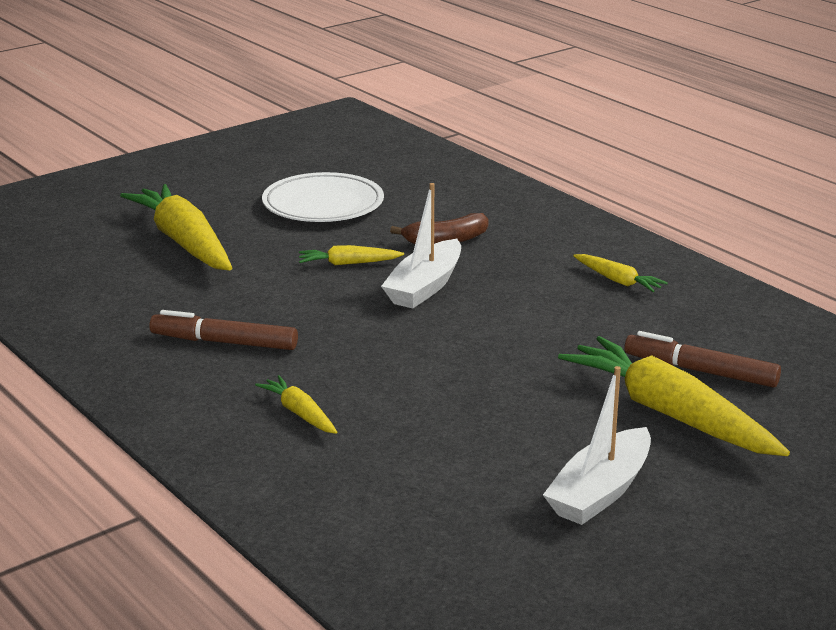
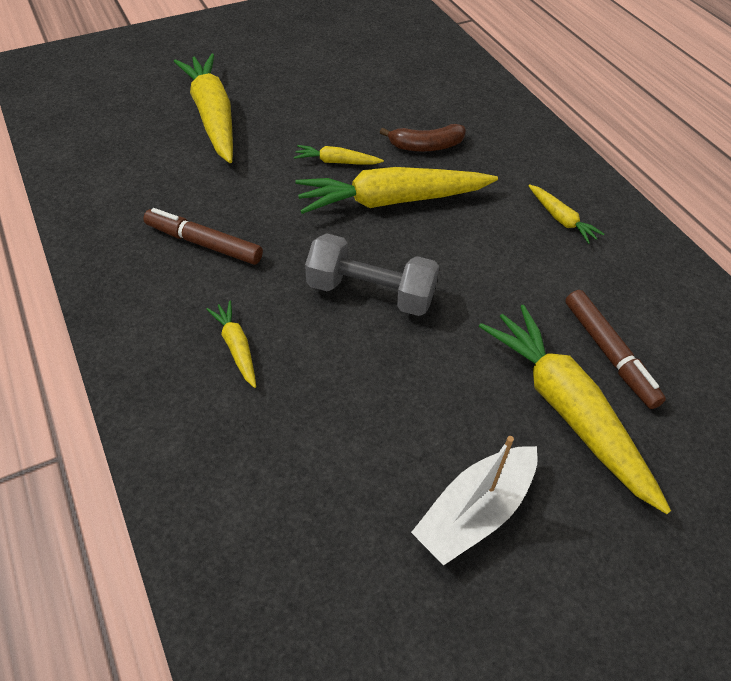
camera: 10 degrees right, 25 degrees up
(323, 204) = (338, 88): white plate -> none
(425, 287) = (392, 201): white boat -> yellow carrot
(430, 357) = (371, 293): none -> grey dumbbell
(700, 371) = (609, 353): brown marker -> brown marker turned 150 degrees counterclockwise

